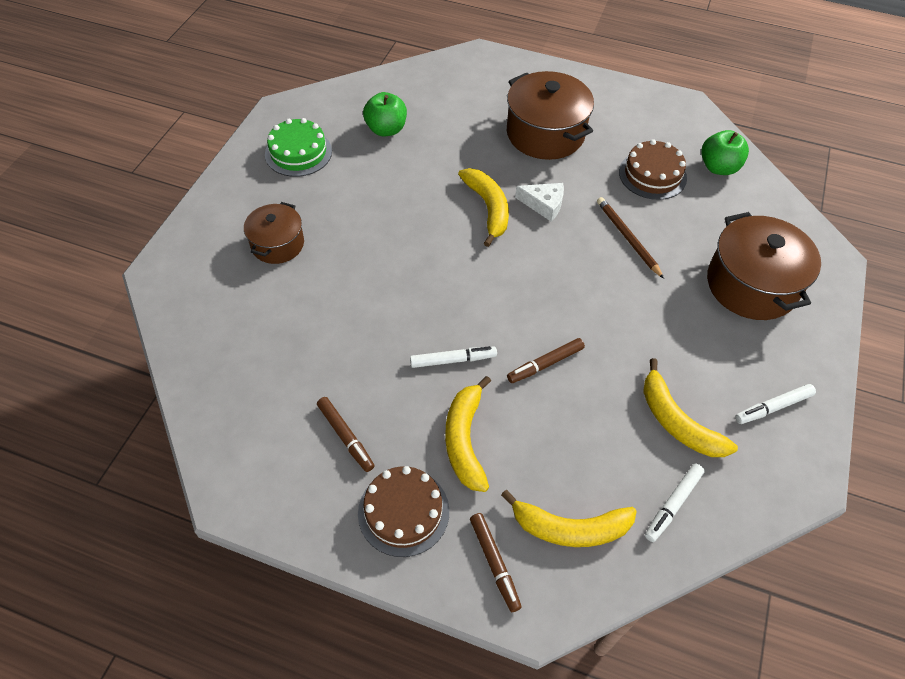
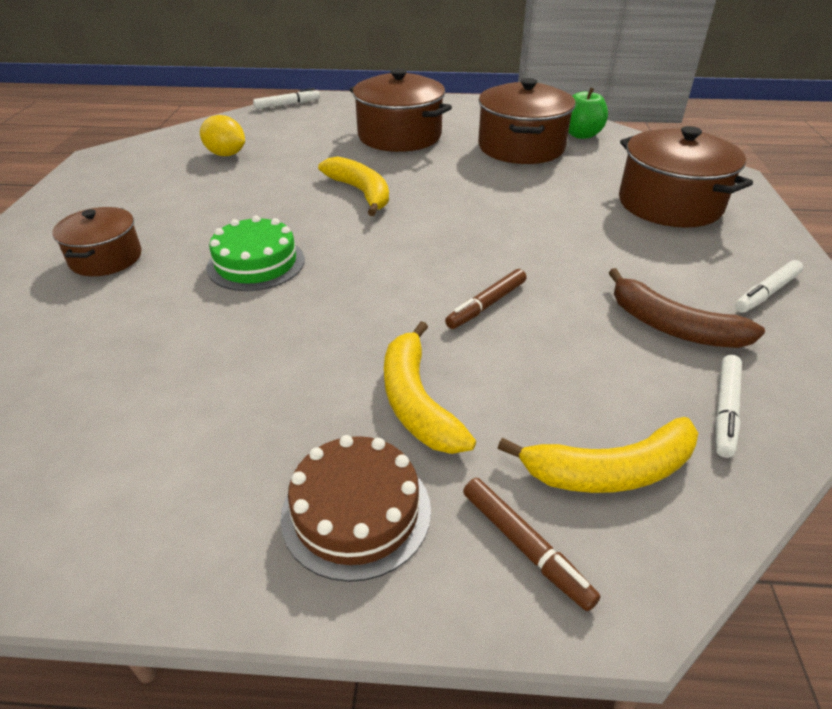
camera: 15 degrees left, 15 degrees down
(298, 152) = (124, 183): green cake -> green cake (256, 263)
(345, 437) = (239, 436): brown marker -> none
(386, 129) = (226, 154): green apple -> yellow lemon
(453, 360) = (368, 323): white marker -> white marker (287, 104)
(544, 204) = (421, 181): white cheese -> none
(627, 238) = (522, 191): brown pencil -> none
(652, 175) = (521, 147): brown cake -> brown pot
(677, 422) = (672, 327): yellow banana -> brown banana

